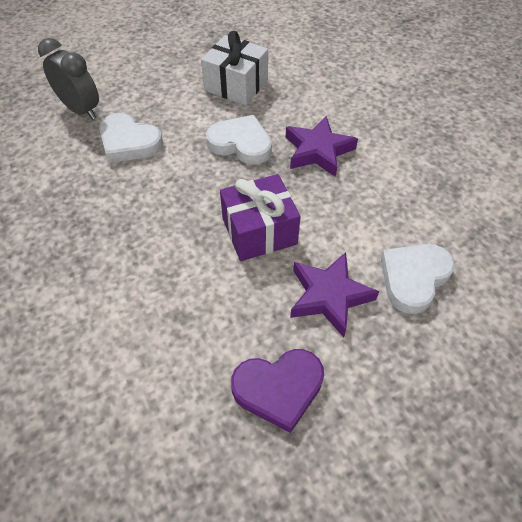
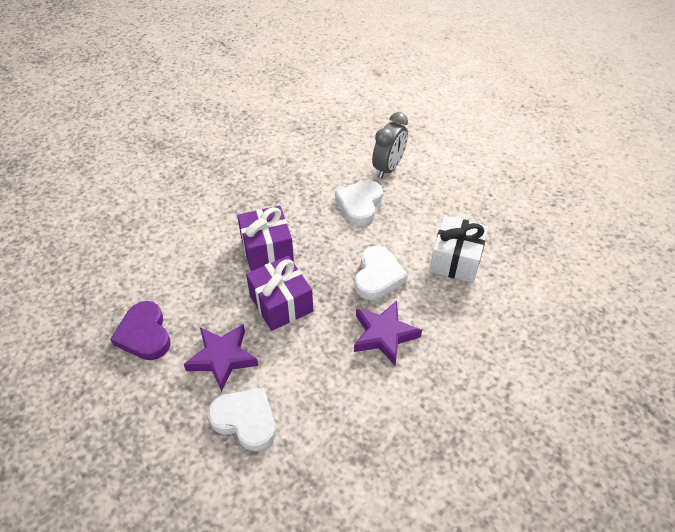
camera: 80 degrees right, 5 degrees down
(168, 237) = (267, 249): none -> purple gift

